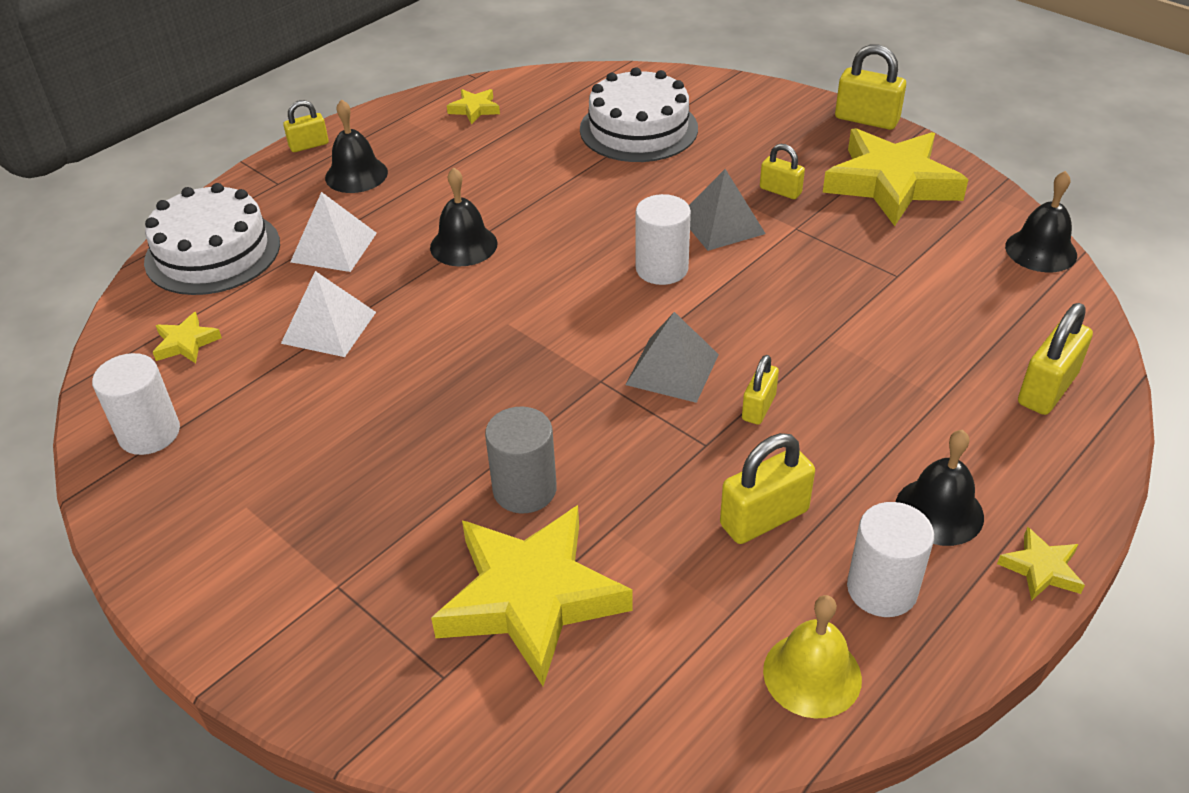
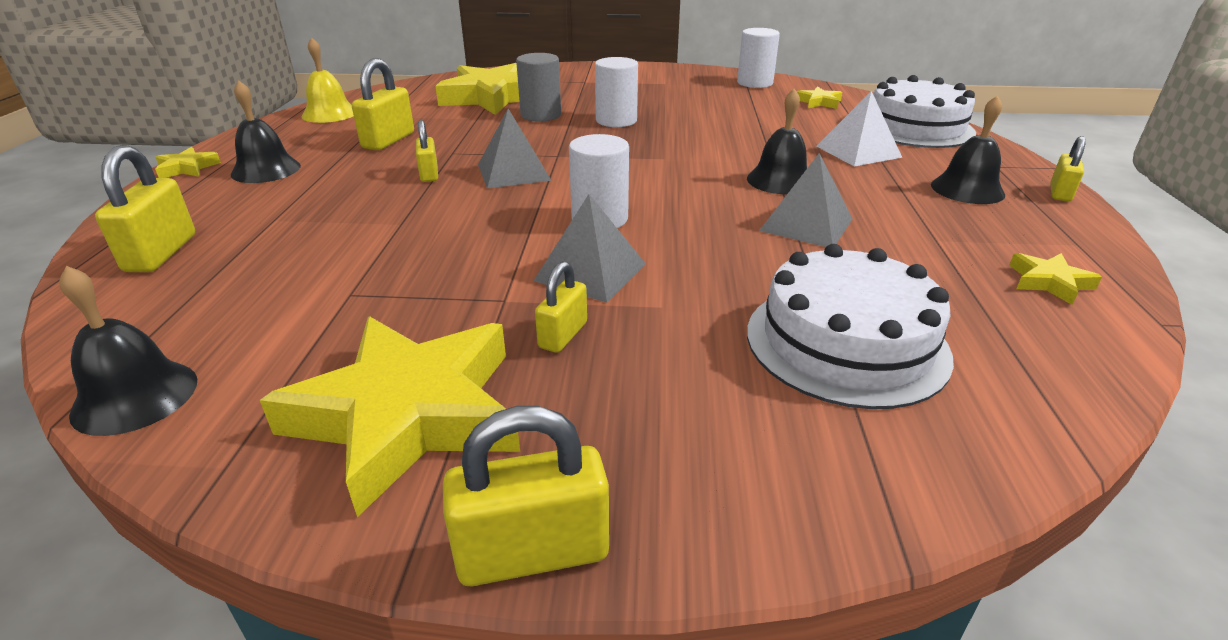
camera: 140 degrees right, 10 degrees down
(329, 327) = (764, 126): white pyramid -> none
(525, 198) = (806, 224): none -> grey pyramid
(780, 191) = (563, 335): yellow padlock -> yellow padlock turned 60 degrees counterclockwise
(882, 589) = (299, 139): white cylinder -> white cylinder (616, 121)

